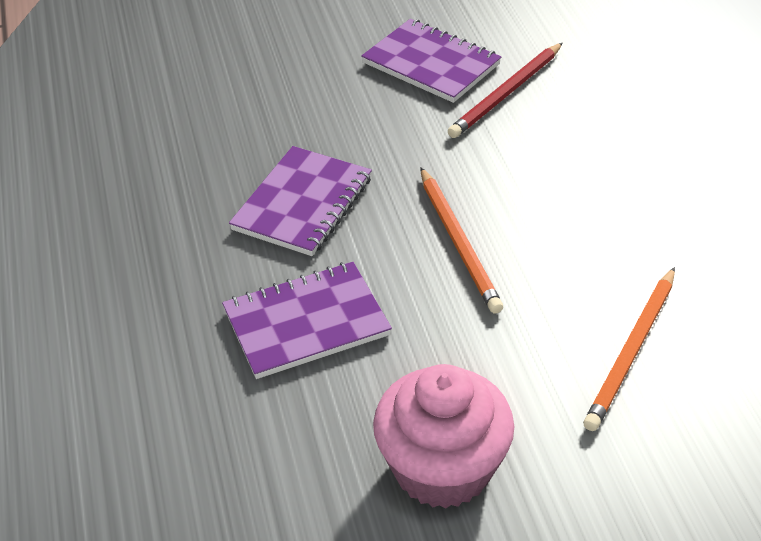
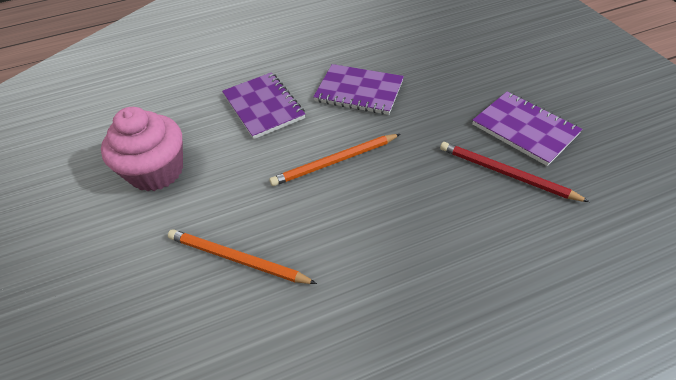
camera: 85 degrees right, 5 degrees up
(431, 64) = (524, 129): purple notebook -> purple notebook turned 75 degrees counterclockwise

